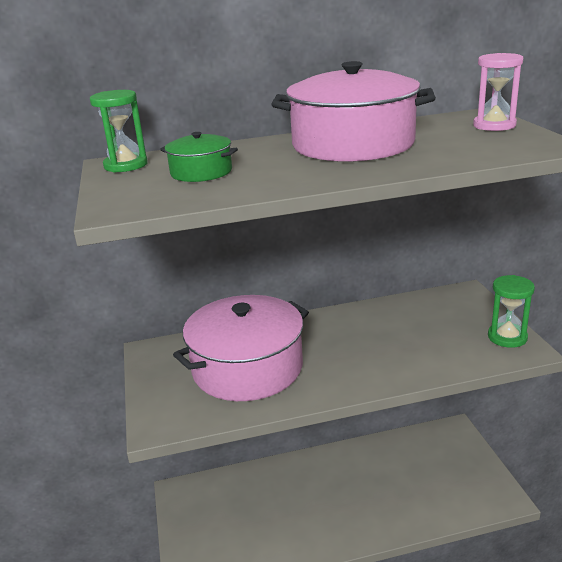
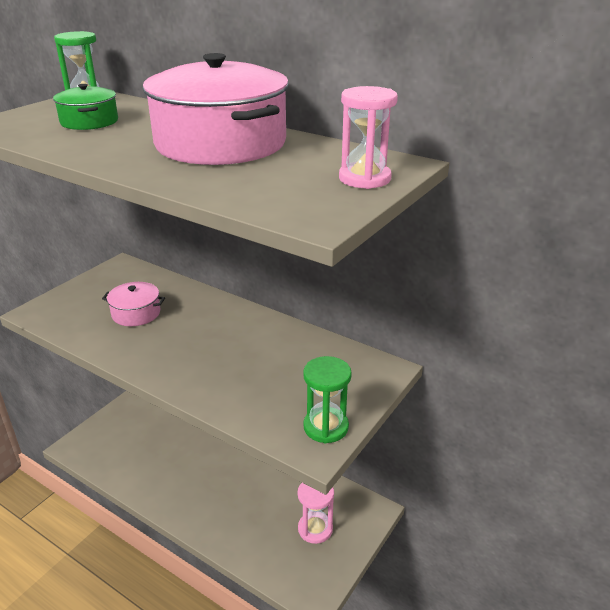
camera: 45 degrees right, 5 degrees up
(247, 368) = (136, 313): pink pot -> pink pot, size x0.47
(446, 466) = (315, 529): none -> pink hourglass

